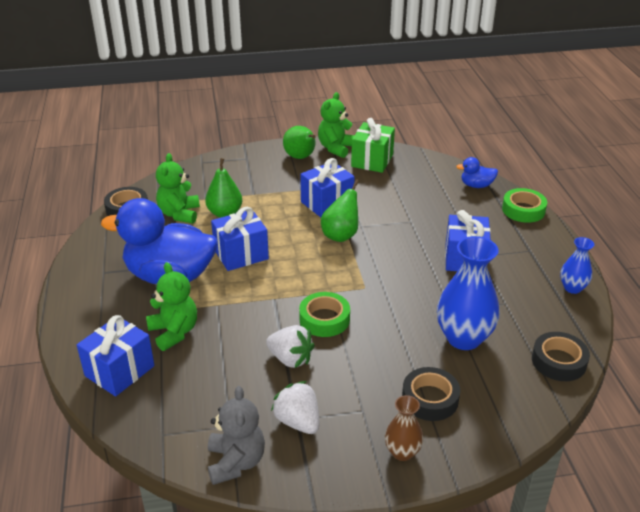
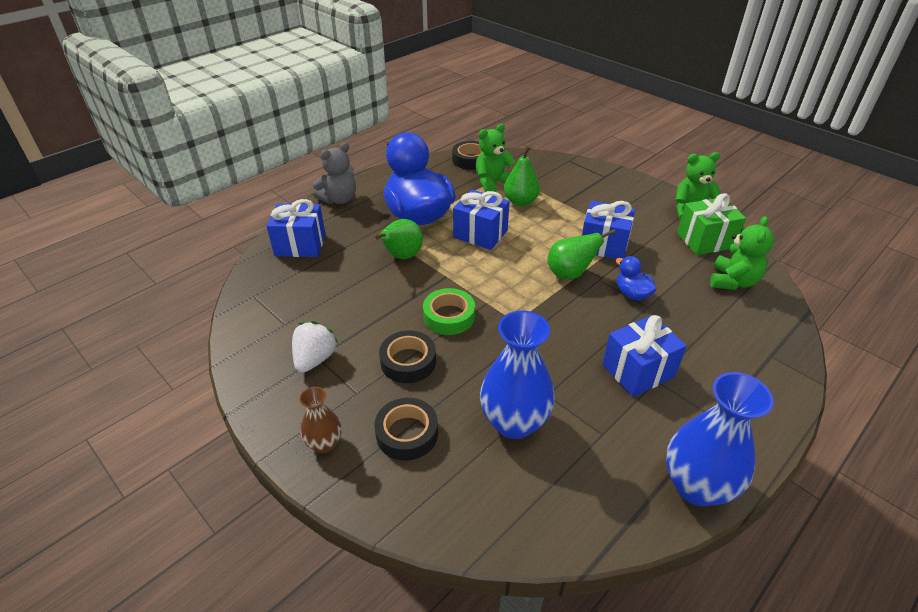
camera: 55 degrees right, 5 degrees up
(174, 332) = (360, 248): green teddy bear -> green teddy bear (732, 281)
(236, 462) = (249, 346): grey teddy bear -> grey teddy bear (339, 199)
(290, 359) = (383, 320): white strawberry -> none
(301, 157) = (647, 201): green pear -> green pear (402, 256)
(476, 185) = (772, 327): blue duck -> blue duck (632, 294)
(523, 210) = (783, 383): green tape -> none
(558, 361) = (554, 522): black tape -> black tape (408, 361)
(572, 288) = (696, 486): blue vase -> blue vase, size x1.86

